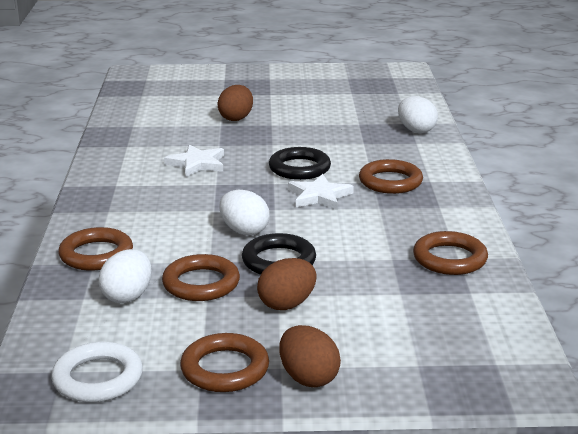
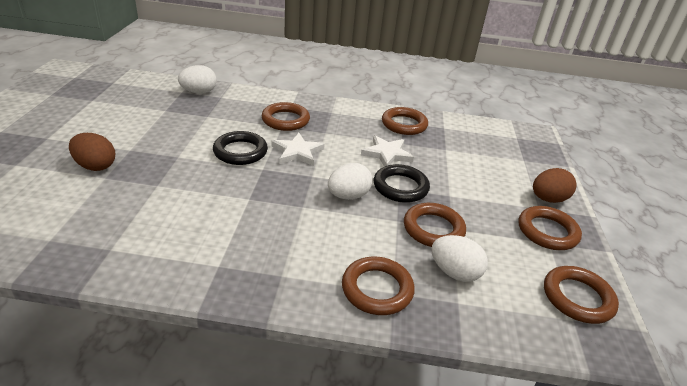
camera: 85 degrees left, 10 degrees up
(98, 378) = (577, 298): white ring -> brown ring
(197, 164) = (196, 204): white star -> white star (387, 154)
(287, 304) = (462, 193): brown egg -> none

